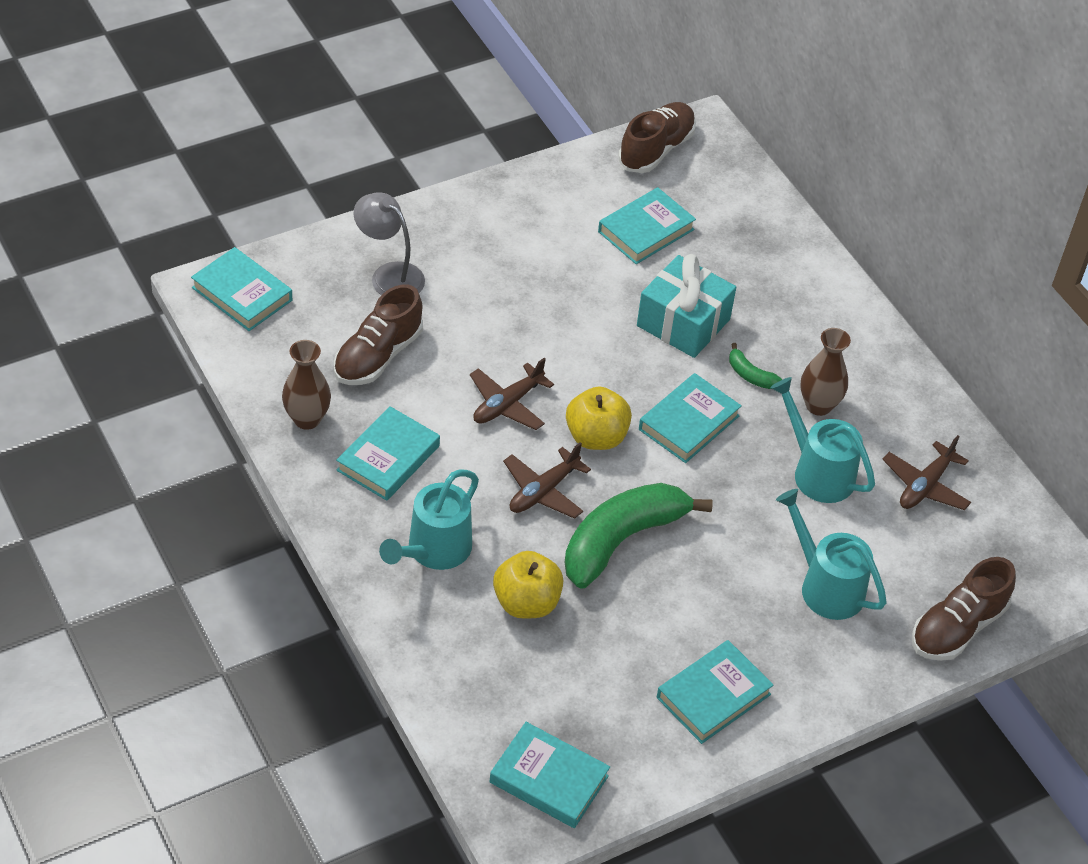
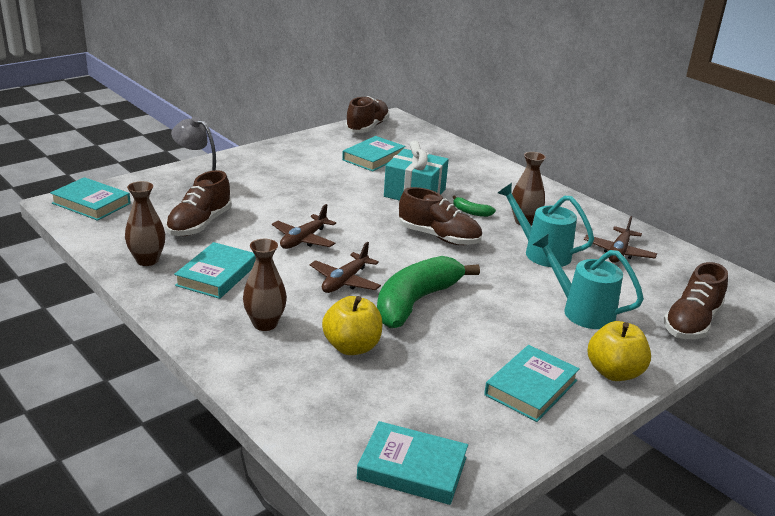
camera: 10 degrees left, 20 degrees down
(433, 551) = (265, 324): turquoise watering can -> brown vase
(596, 437) = (375, 250): yellow apple -> yellow apple (614, 372)
(688, 422) = (439, 237): turquoise book -> brown shoe

